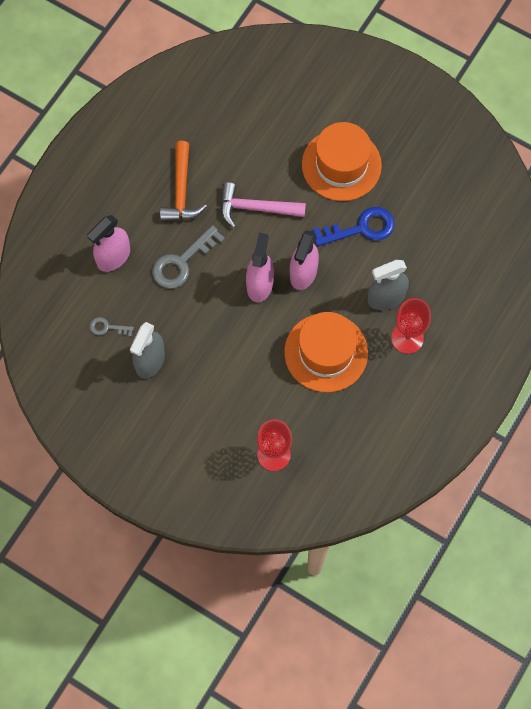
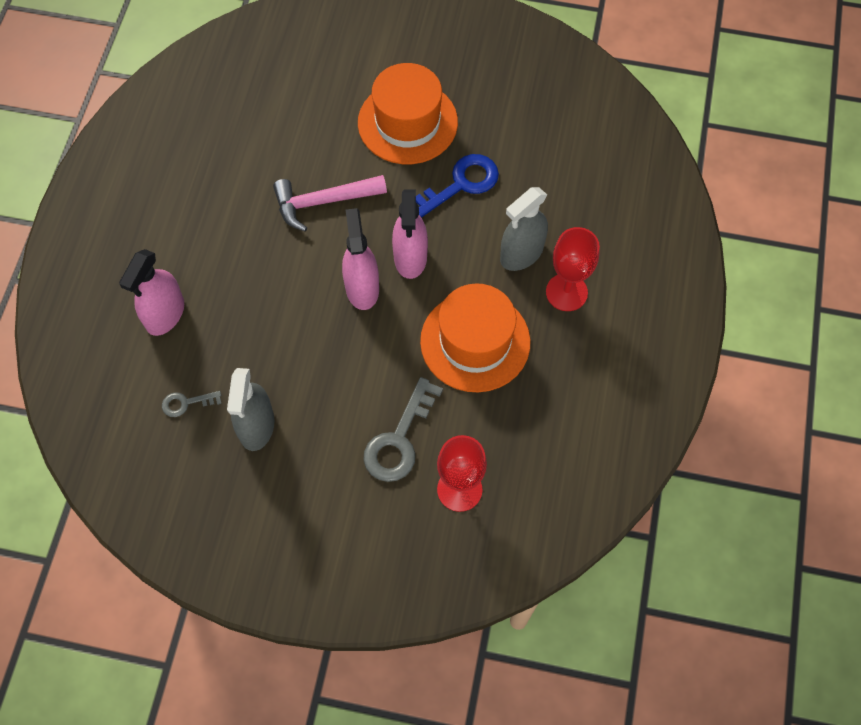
camera: 20 degrees left, 5 degrees down
(181, 191) = (224, 210): orange hammer -> none
(182, 262) = (255, 293): grey key -> grey key (399, 439)

